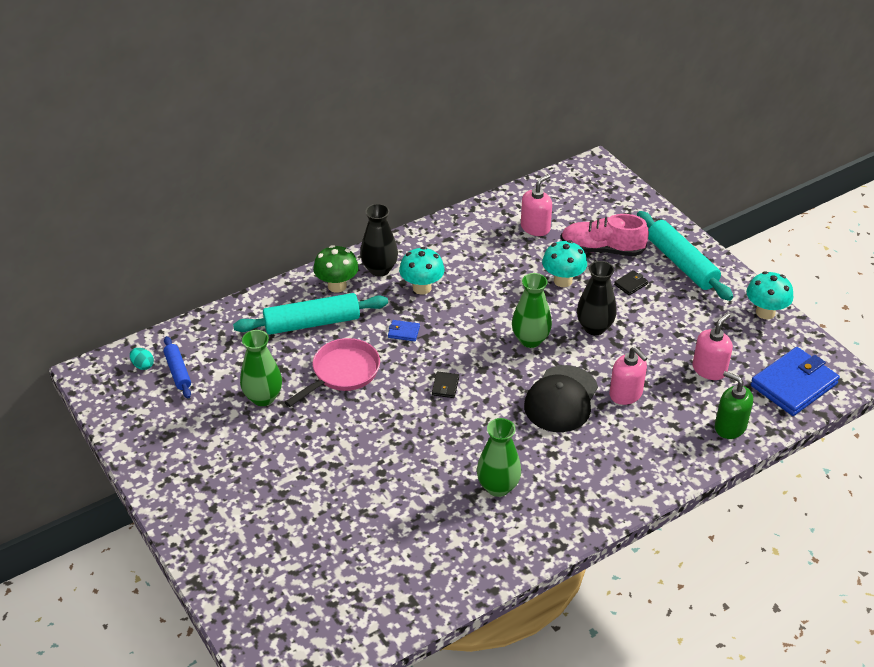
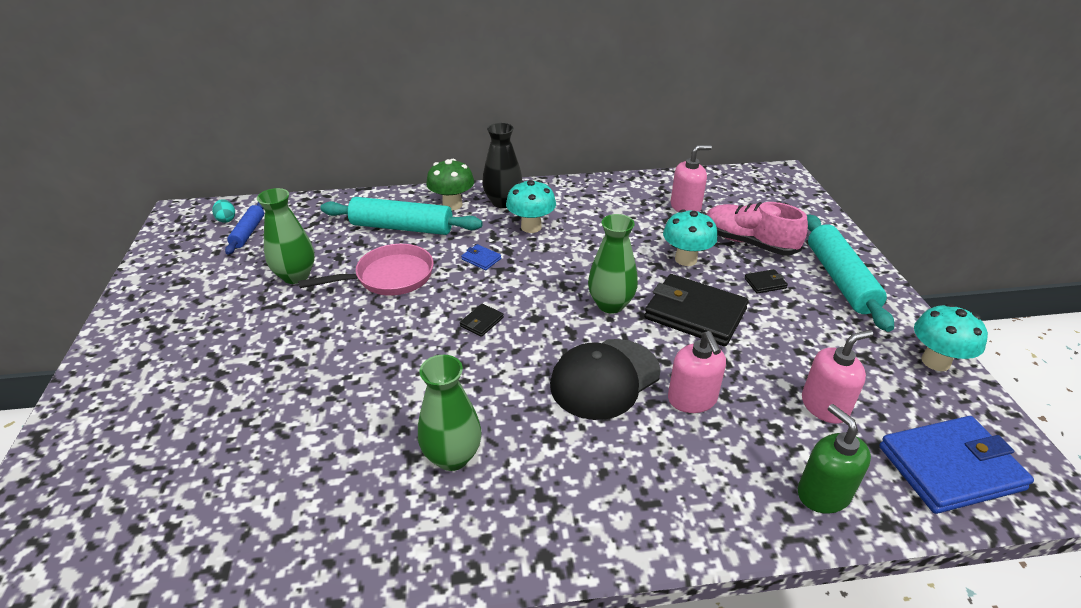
camera: 25 degrees right, 5 degrees down
(594, 327) = (695, 314): black vase -> black wallet

